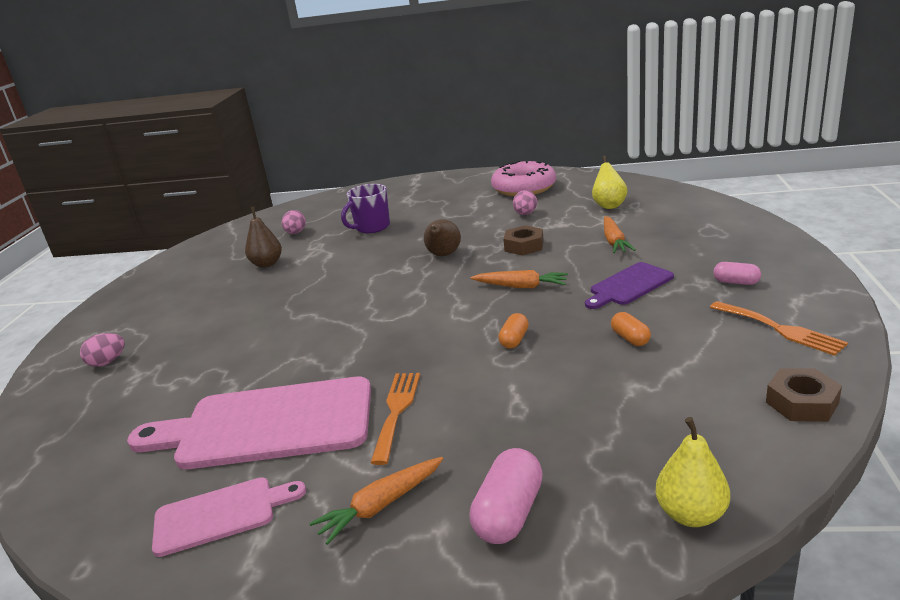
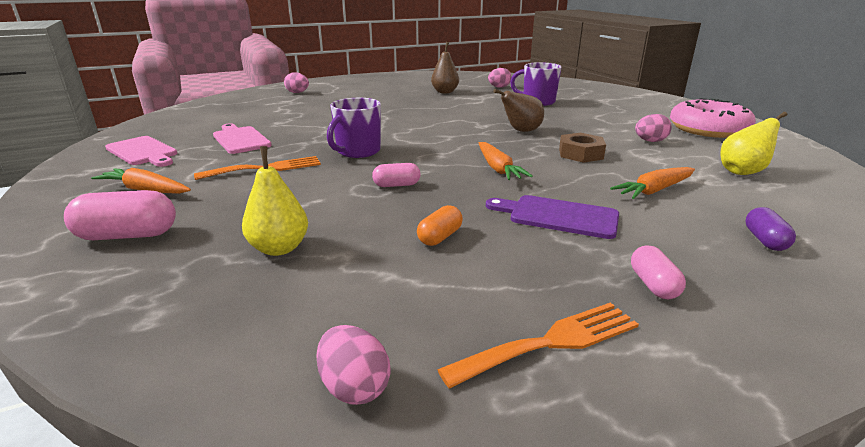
camera: 55 degrees right, 0 degrees up
(267, 424) = (240, 139): pink cutting board -> pink cutting board, size x0.53
(404, 347) = (358, 151): none -> purple mug
(514, 340) = (396, 185): orange capsule -> pink capsule
(691, 514) = (109, 328): yellow pear -> yellow pear (279, 248)
(704, 235) = (765, 240): none -> purple capsule
(780, 329) = (551, 342): orange fork -> orange fork turned 135 degrees counterclockwise
(802, 403) = (354, 387): brown nut -> pink egg

